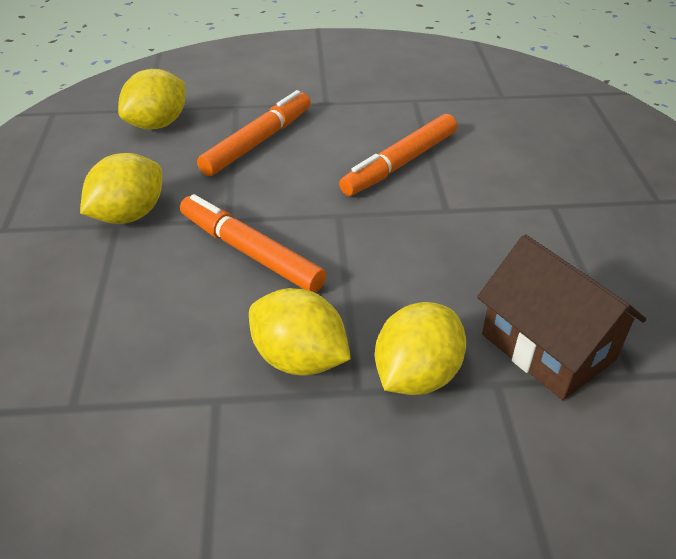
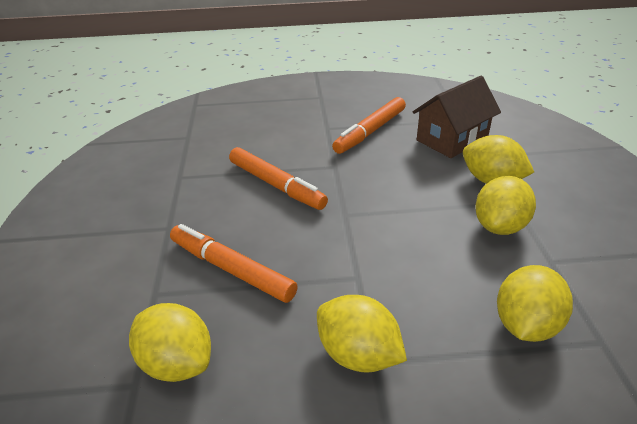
camera: 90 degrees left, 5 degrees down
(121, 342) = (525, 324): none -> yellow lemon
(250, 252) = (398, 259): orange marker -> orange marker (370, 131)

